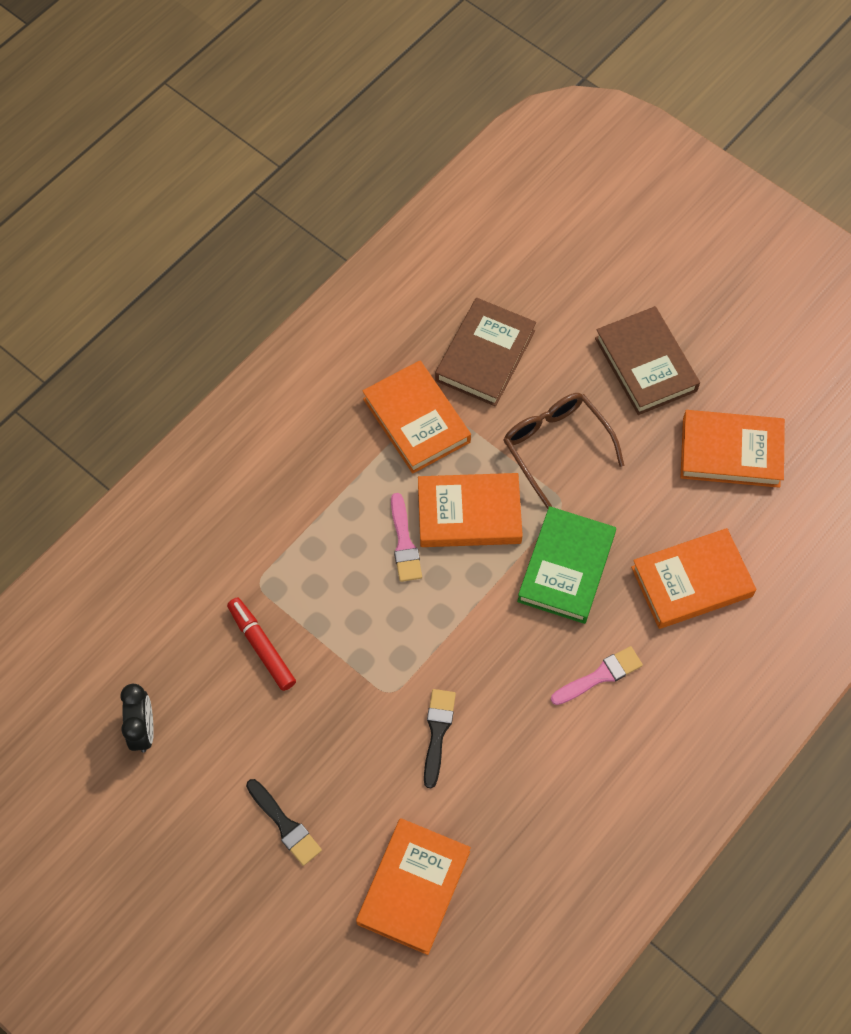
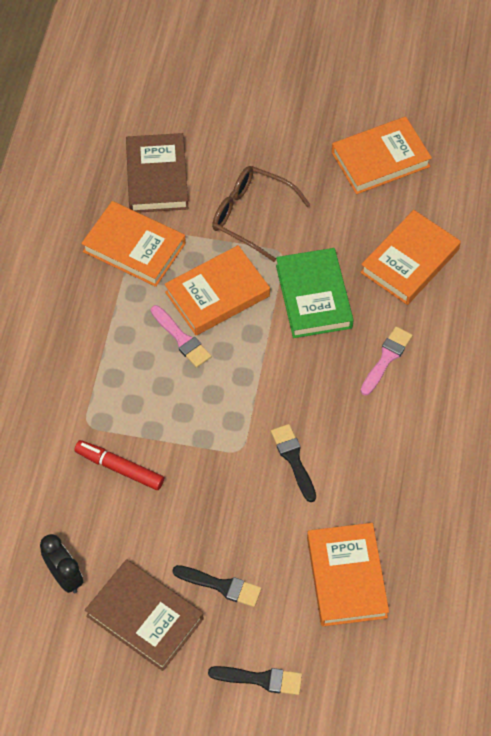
camera: 30 degrees left, 5 degrees down
(264, 944) = (260, 679): none -> black brush
(645, 364) = (280, 128): brown book -> brown book (145, 617)

